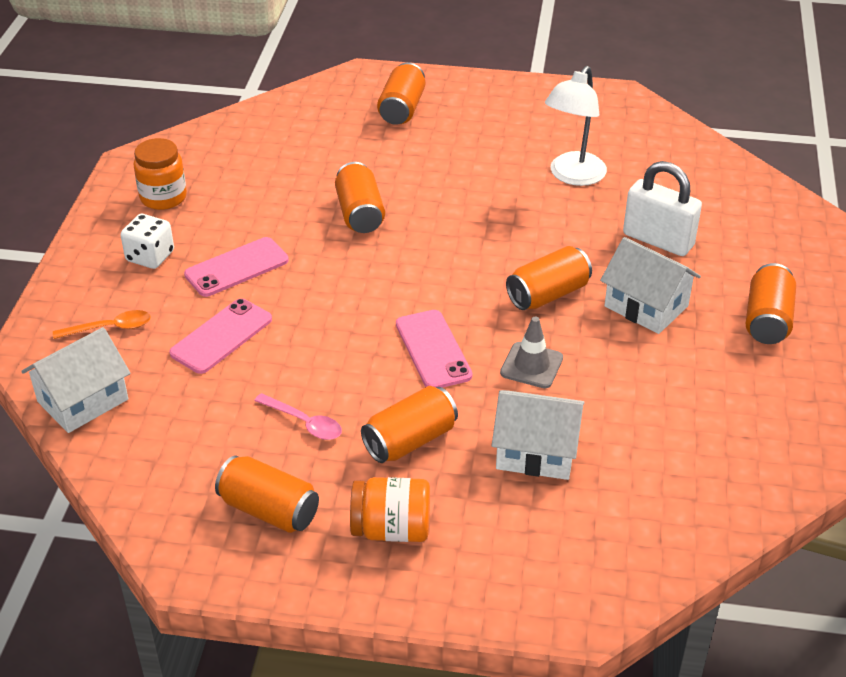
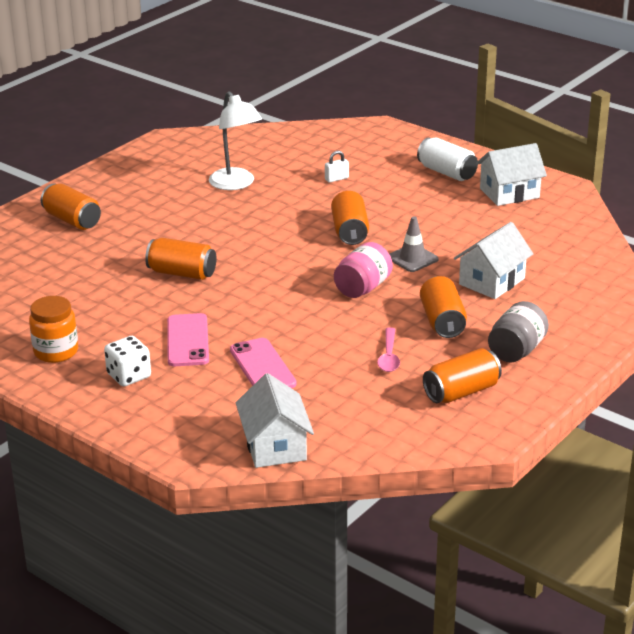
camera: 60 degrees left, 10 degrees down
(110, 328) = (200, 414): orange spoon -> none
(304, 423) = (389, 356): pink spoon -> pink spoon turned 120 degrees clockwise
(391, 529) = (516, 350): orange jar -> grey jar
(433, 350) = (363, 288): pink phone -> pink jar
(646, 306) = (396, 204): white house -> white house (509, 193)
(658, 240) = (336, 179): white padlock -> white padlock, size x0.45
(767, 320) = (446, 172): orange can -> white can

